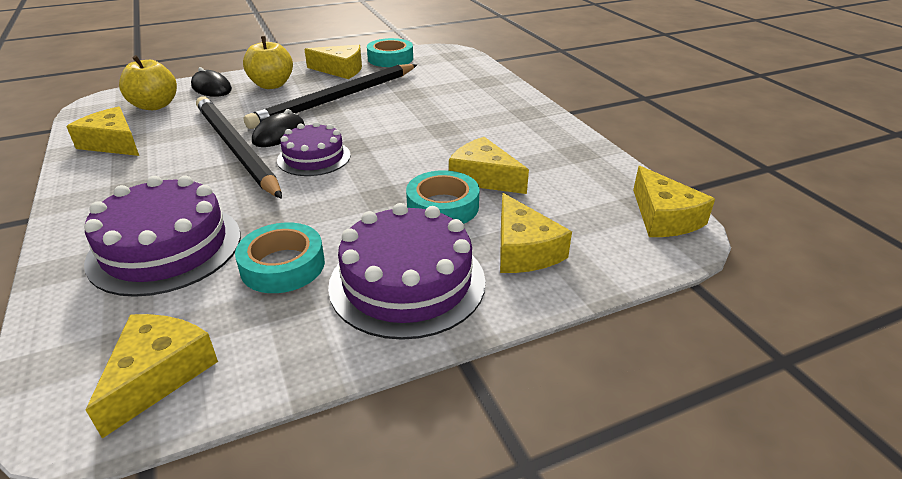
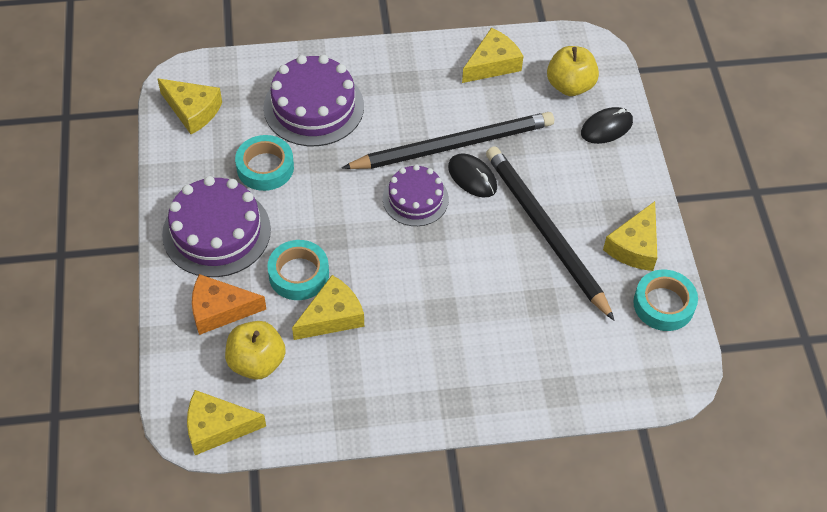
camera: 105 degrees right, 20 degrees up
(272, 85) = (601, 178): yellow apple -> yellow apple (257, 362)
(524, 250) = (220, 310): yellow cheese -> orange cheese

